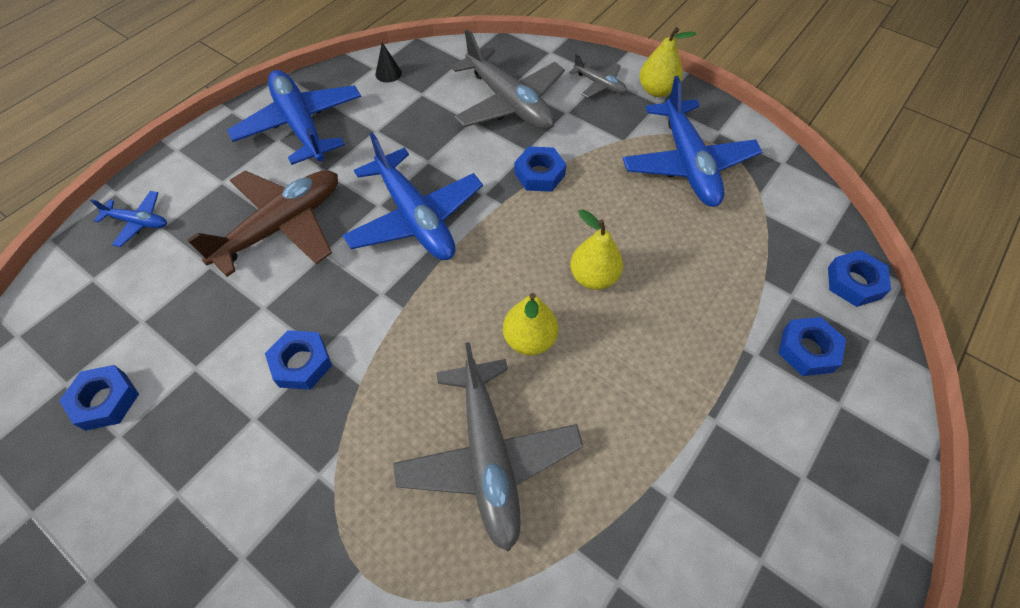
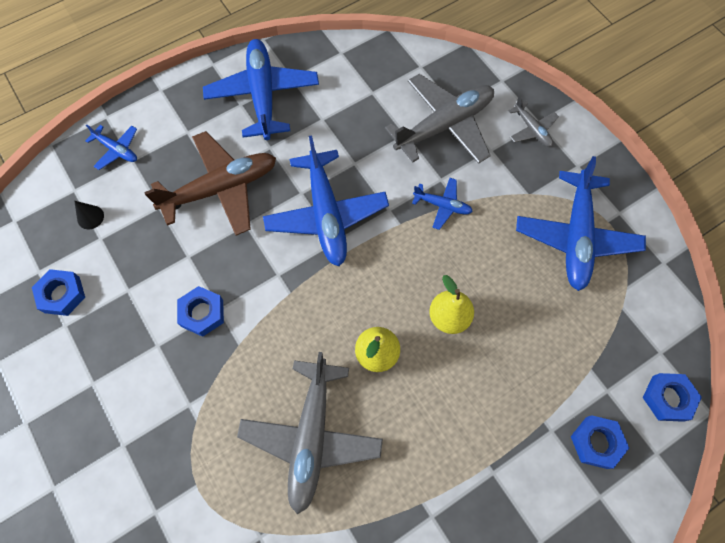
camera: 20 degrees right, 10 degrees up
(388, 73) = (351, 62): black cone -> black cone (90, 217)
(510, 103) = (444, 125): grey plane -> grey plane turned 105 degrees counterclockwise
(539, 174) = (442, 205): blue nut -> blue plane
(657, 90) = (582, 152): yellow pear -> none

